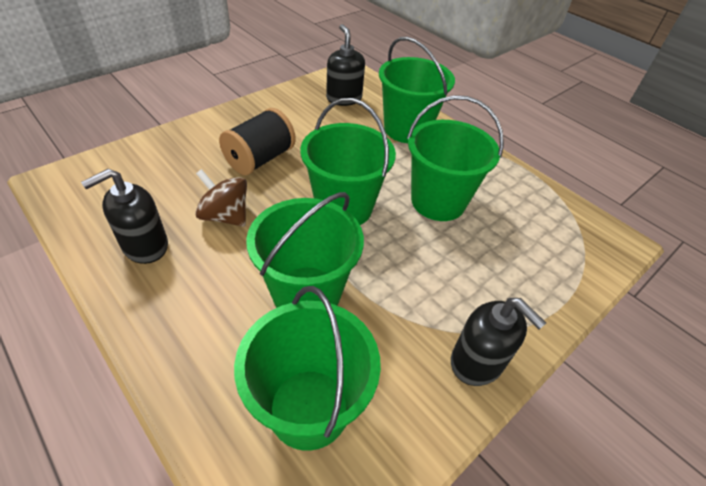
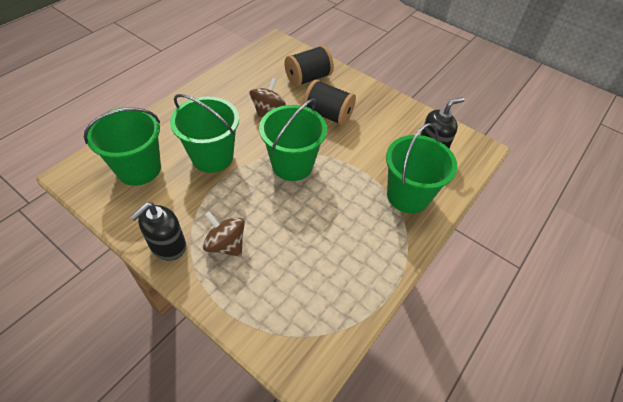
camera: 80 degrees right, 5 degrees up
(145, 246) = (236, 86): black soap dispenser -> none
(172, 163) = (308, 78): none -> black spool
(438, 201) = (317, 222): green bucket -> none
(472, 291) = (226, 245): none -> brown spinning top

